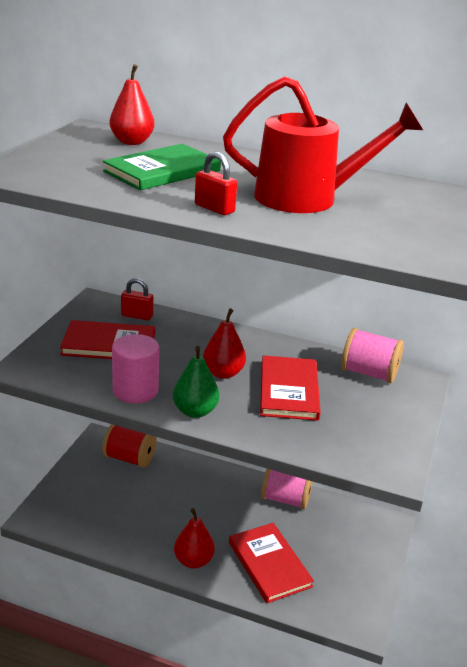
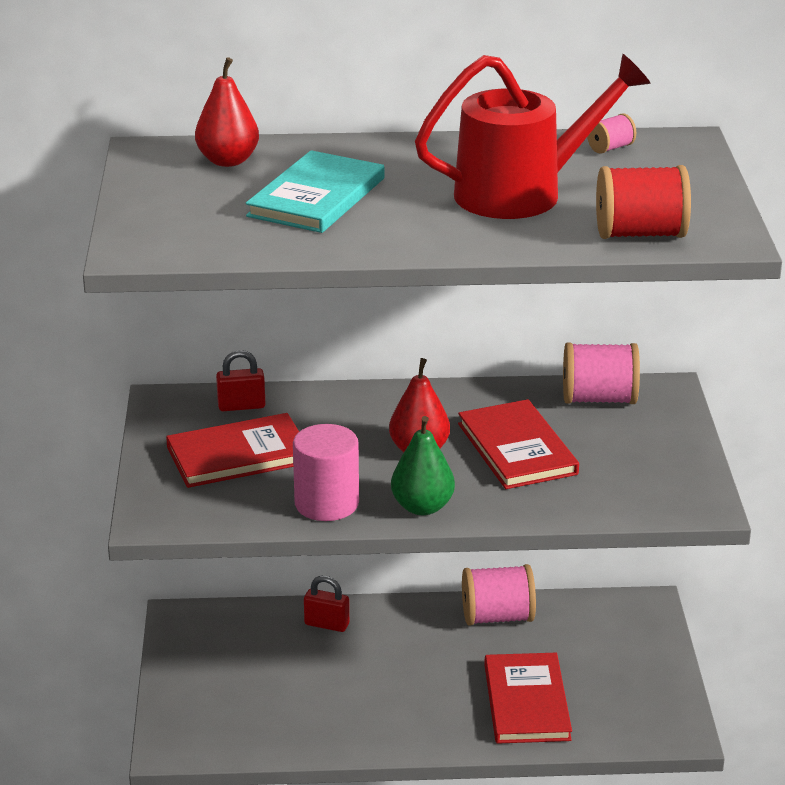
camera: 20 degrees left, 0 degrees up
(129, 458) = (244, 630): red spool -> red spool (640, 234)
(162, 171) = (316, 197): green book -> turquoise book
(193, 560) = (426, 729): red pear -> none
(214, 208) = (433, 235): red padlock -> red padlock (326, 624)
(269, 564) = (527, 702): red book -> red book turned 45 degrees clockwise
(400, 187) = (610, 148): none -> pink spool

